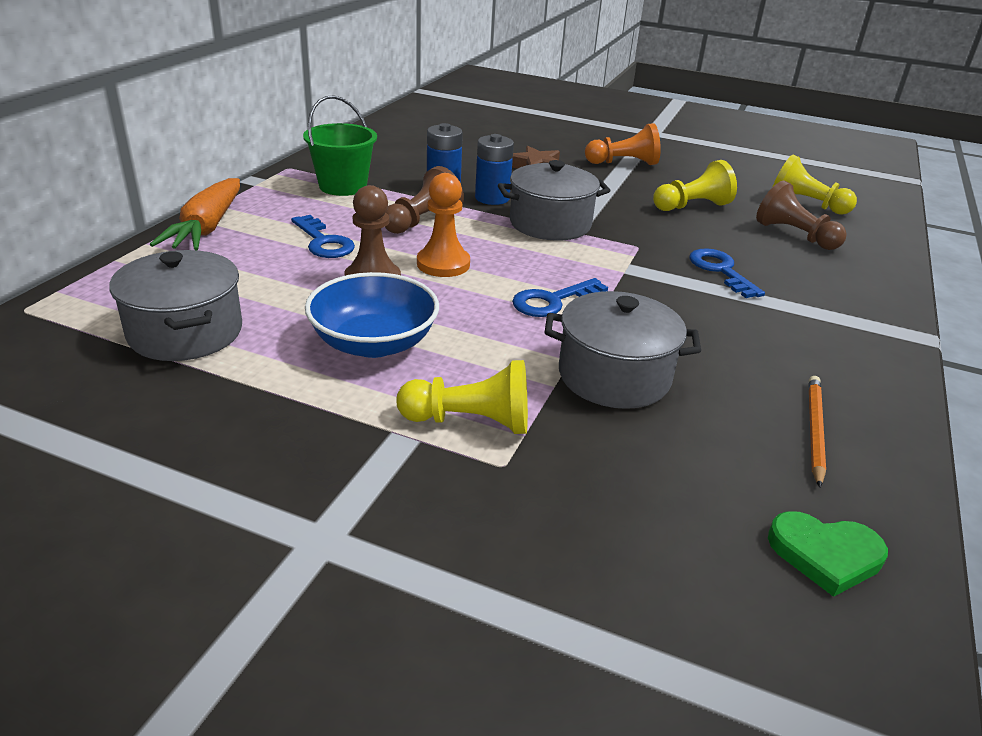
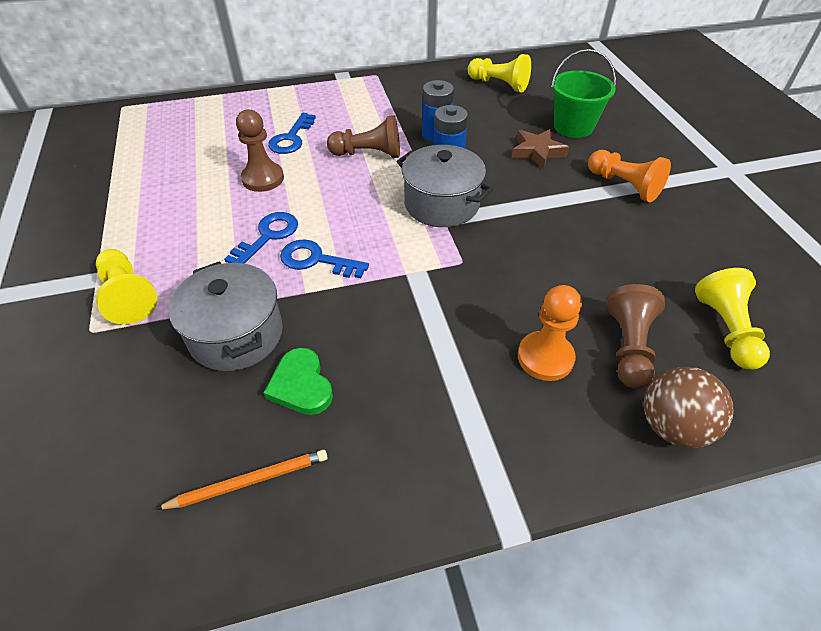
camera: 55 degrees right, 15 degrees up
(185, 332) = (141, 156): grey pot -> none
(207, 227) = (262, 97): orange carrot -> none
(343, 186) = (378, 103): green bucket -> green bucket (573, 127)
(374, 343) = (187, 218): blue bowl -> none
(443, 264) = (316, 192): orange pawn -> orange pawn (545, 357)
(692, 206) = (592, 258): yellow pawn -> yellow pawn (499, 85)
(720, 271) = (478, 325): blue key -> blue key (268, 236)
(825, 554) = (77, 541): green heart -> green heart (301, 385)
(876, 254) = (672, 426): none -> brown ball

